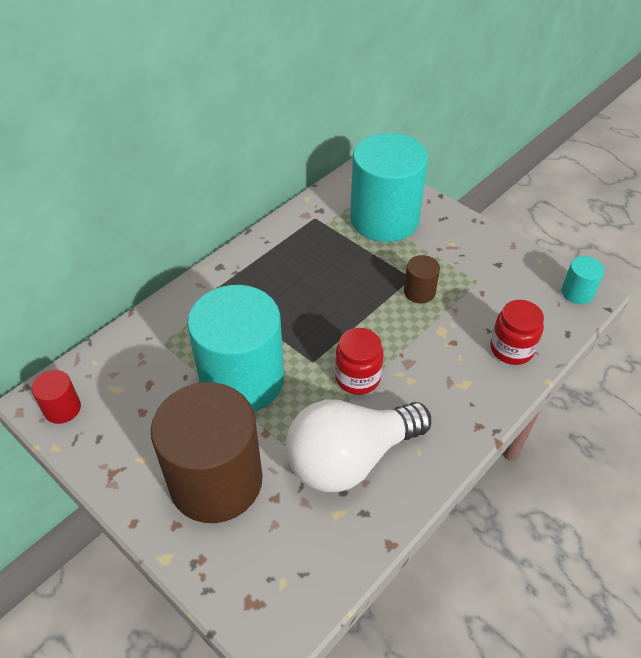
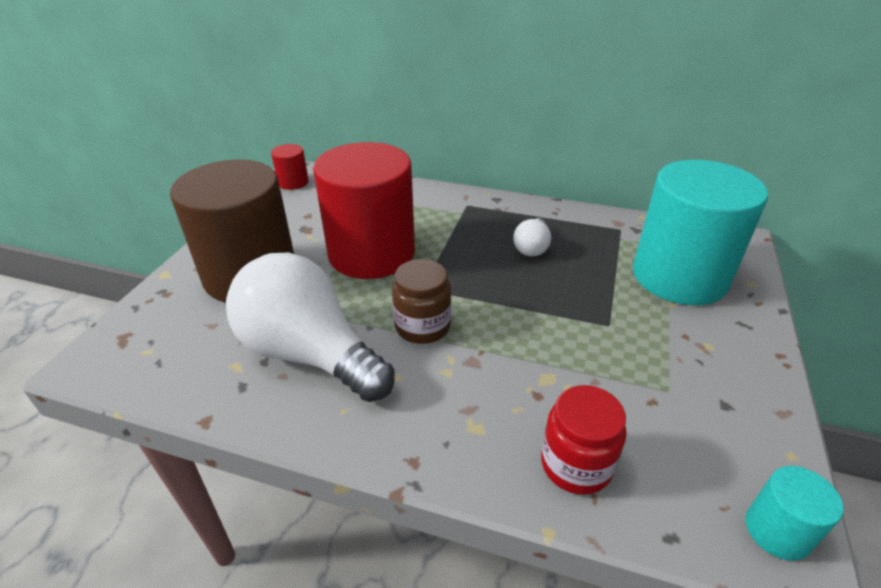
camera: 65 degrees right, 10 degrees down
(242, 380) = (371, 253): turquoise cylinder -> red cylinder
(303, 276) = (532, 247): none -> white light bulb
(357, 377) = (422, 326): red jar -> brown jar
(419, 292) = (593, 339): brown cylinder -> none

